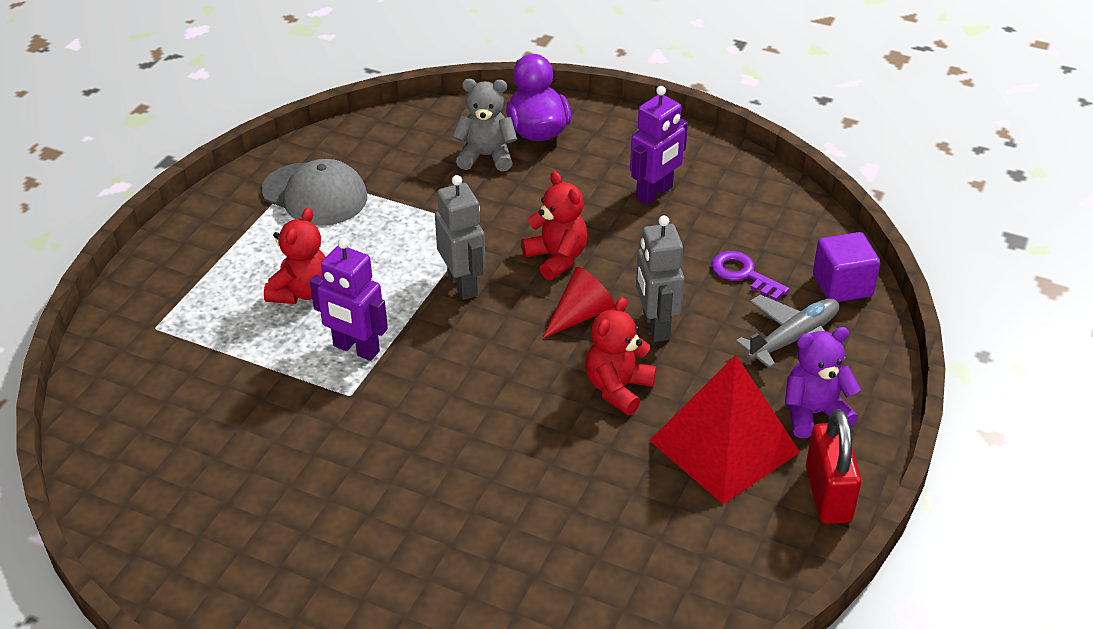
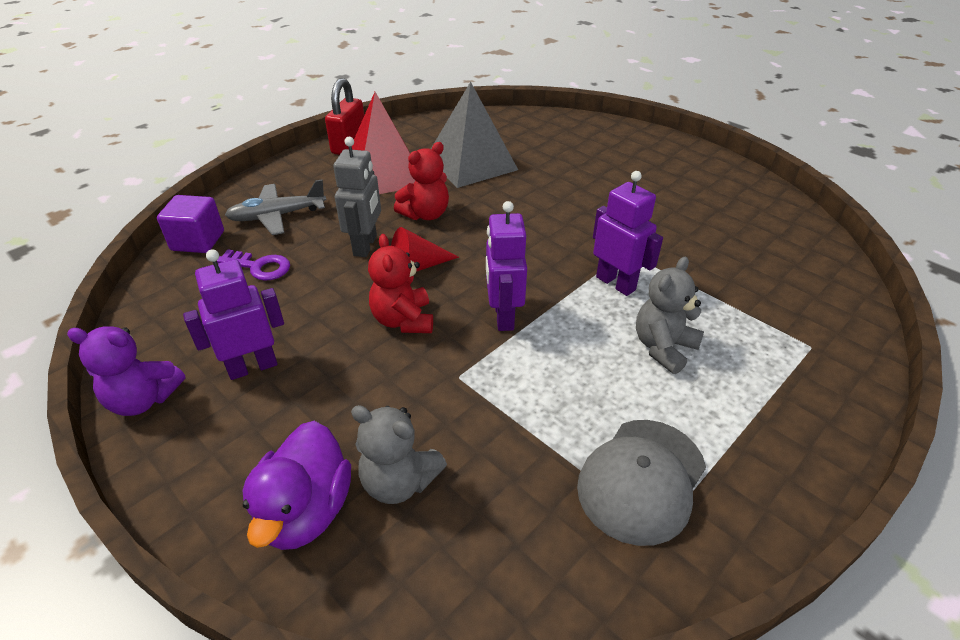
camera: 160 degrees left, 0 degrees up
(301, 292) = (663, 347): red teddy bear -> grey teddy bear
(315, 194) = (641, 479): grey cap -> grey cap turned 105 degrees counterclockwise
(463, 284) = (503, 316): grey robot -> purple robot
(614, 505) = (471, 163): none -> grey pyramid
(743, 274) = (260, 267): purple key -> purple key turned 45 degrees counterclockwise
(814, 413) = (314, 177): purple teddy bear -> purple teddy bear (143, 399)

